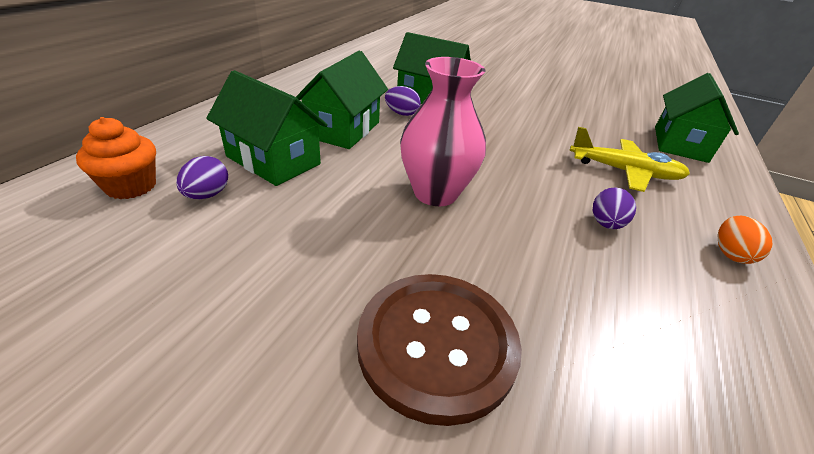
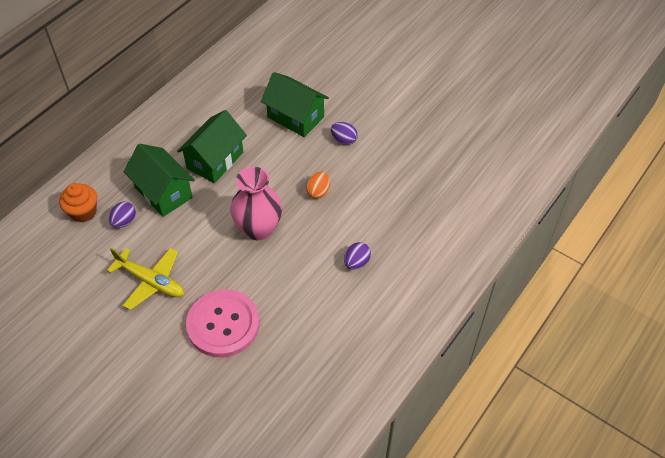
camera: 15 degrees right, 15 degrees up
(401, 113) = (264, 140): purple egg -> purple egg (344, 140)
(437, 344) = (223, 324): brown button -> pink button
(624, 171) = (406, 216): yellow plane -> yellow plane (151, 281)
(679, 144) = (482, 186): green house -> none
(730, 254) = (421, 292): orange egg -> orange egg (318, 192)

